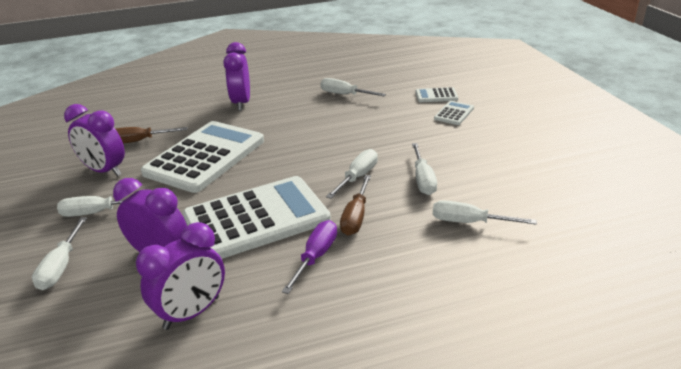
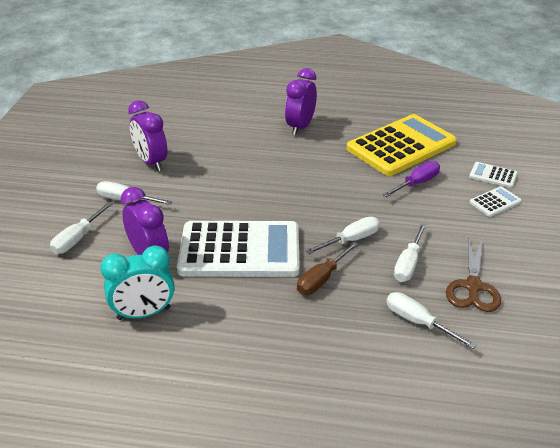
camera: 25 degrees right, 5 degrees up
(138, 141) = (192, 141): brown screwdriver -> none
(192, 313) = (144, 313): purple clock -> turquoise clock
(205, 157) = (236, 175): white calculator -> none
(316, 256) = (264, 303): purple screwdriver -> purple screwdriver (417, 183)
(344, 94) = (401, 146): white screwdriver -> yellow calculator
(489, 179) = (473, 286): none -> brown scissors

